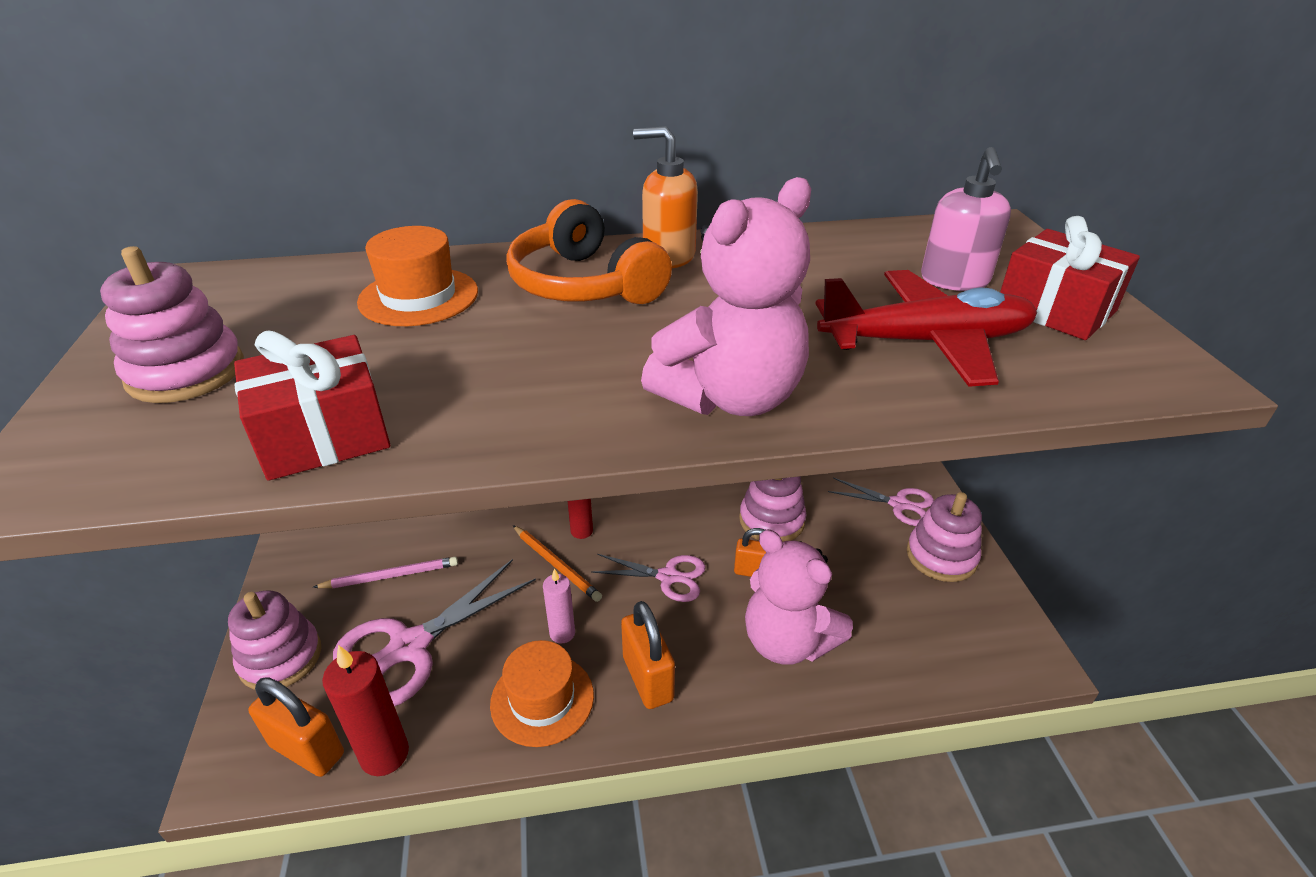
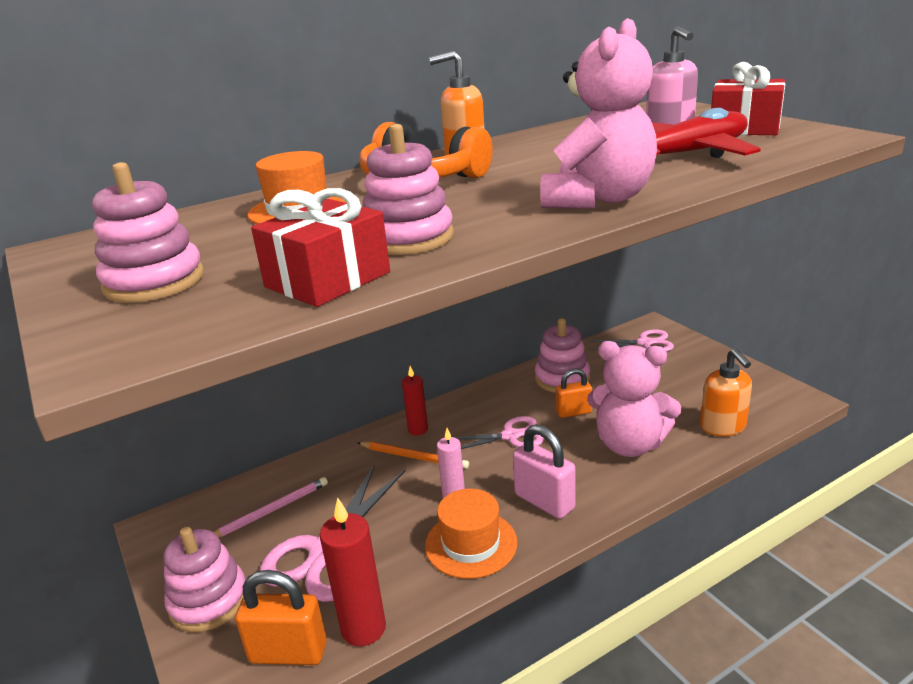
camera: 20 degrees left, 10 degrees down
(647, 678) = (544, 501): orange padlock -> pink padlock
(913, 661) = (723, 426): none -> orange soap dispenser
(941, 556) = (696, 363): pink stacking toy -> pink stacking toy (408, 238)

